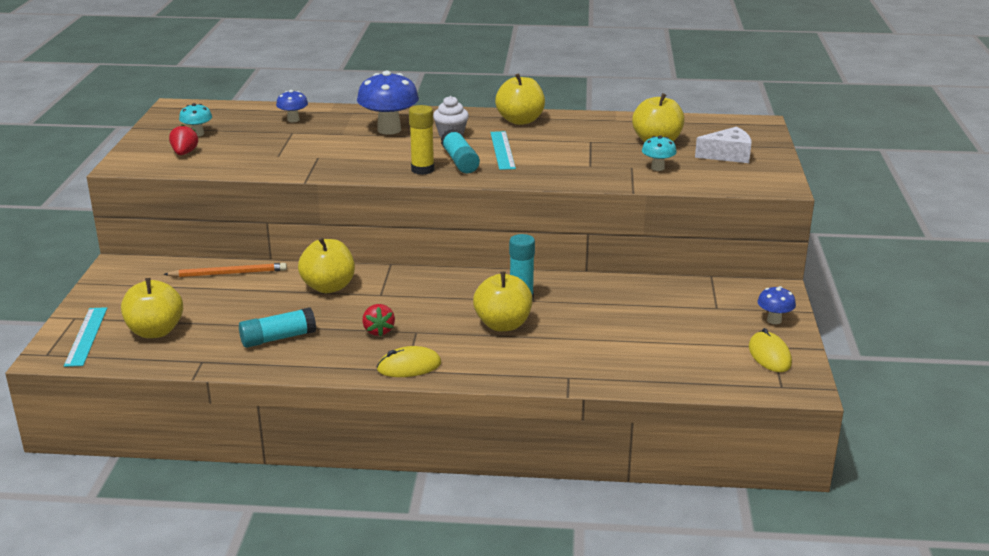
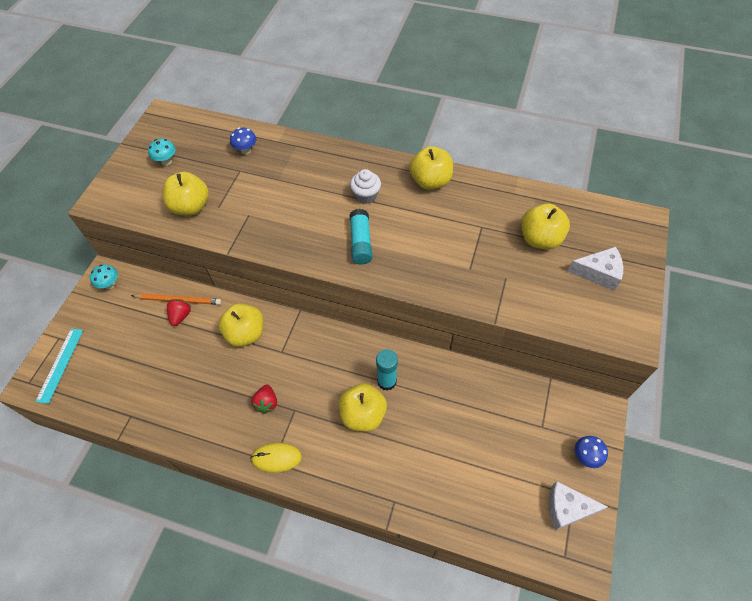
camera: 15 degrees right, 30 degrees up
(155, 331) = (108, 368): yellow apple -> yellow apple (191, 207)
(184, 153) = (148, 191): red strawberry -> red strawberry (181, 316)
(278, 338) = (191, 397): turquoise glue stick -> none
(389, 130) = (317, 179): blue mushroom -> none
(422, 170) = (326, 251): yellow glue stick -> none
(502, 150) = (401, 229): turquoise ruler -> none
(657, 168) = (528, 284): turquoise mushroom -> turquoise mushroom (110, 284)
(769, 355) = (567, 508): yellow mouse -> white cheese

